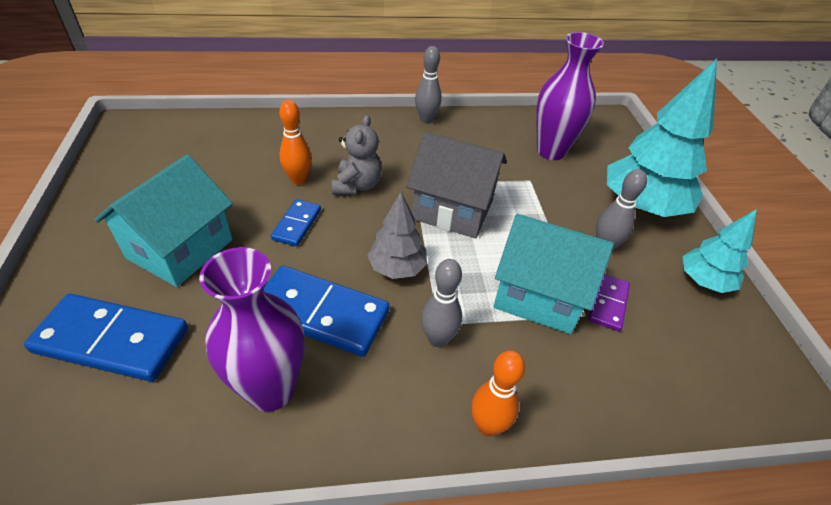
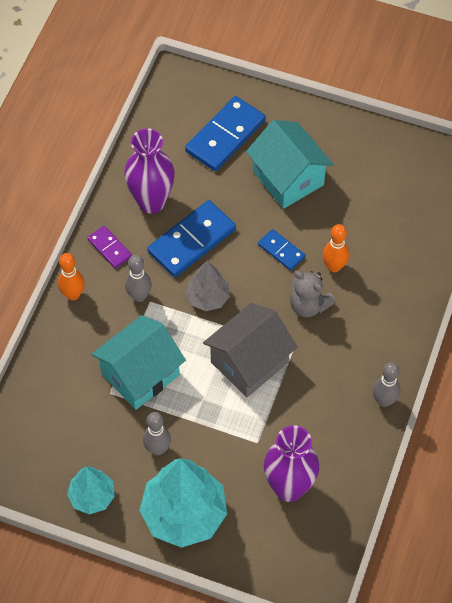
camera: 120 degrees right, 15 degrees up
(608, 303) = (110, 414): purple domino -> purple domino (109, 248)

